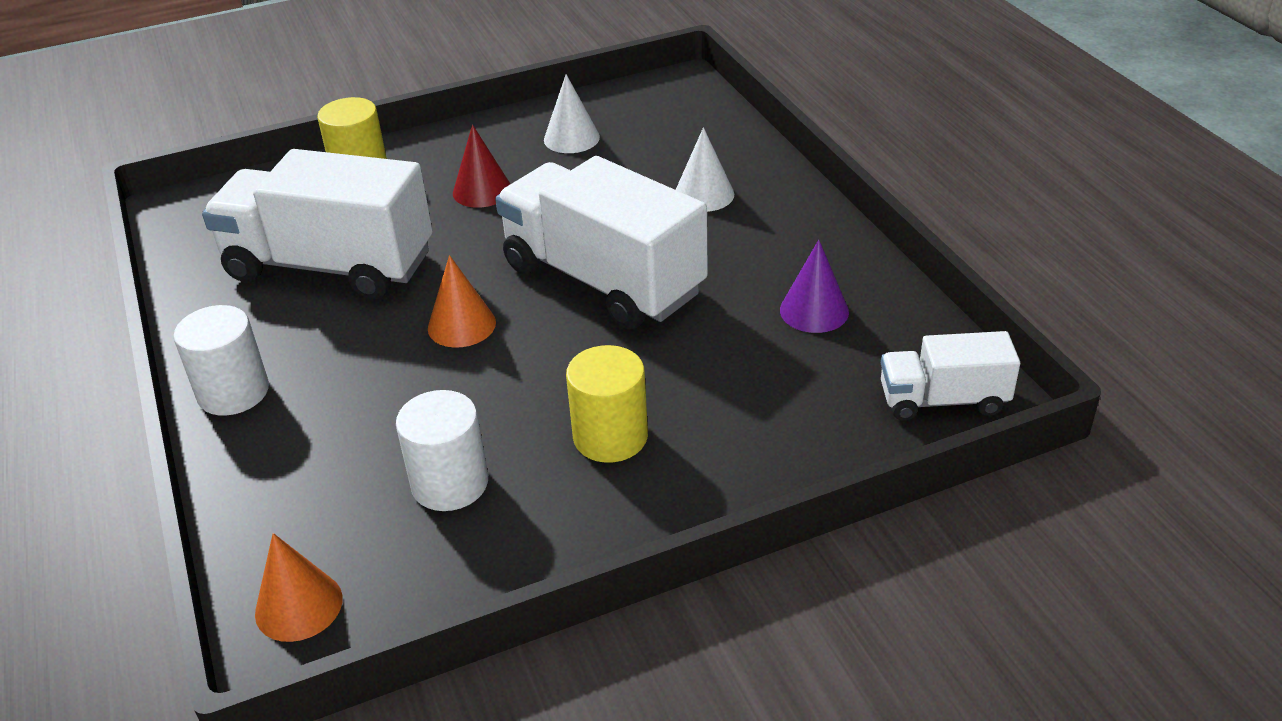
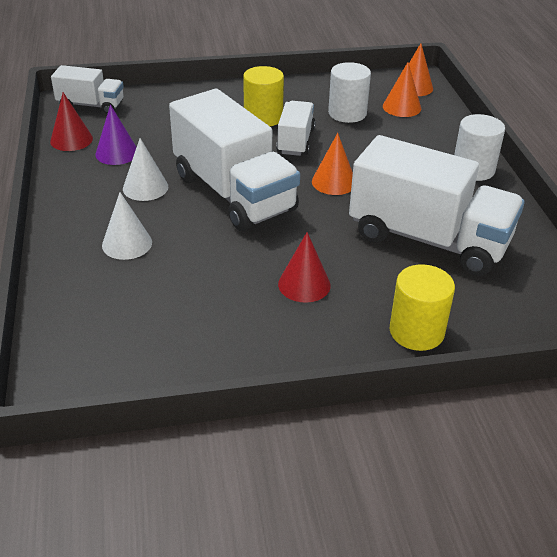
camera: 170 degrees left, 0 degrees up
(336, 527) = (401, 107): none -> orange cone
(536, 392) = (295, 141): none -> white truck
(571, 138) = (207, 329): white cone -> white cone (145, 187)
(905, 320) = (71, 140): none -> red cone

